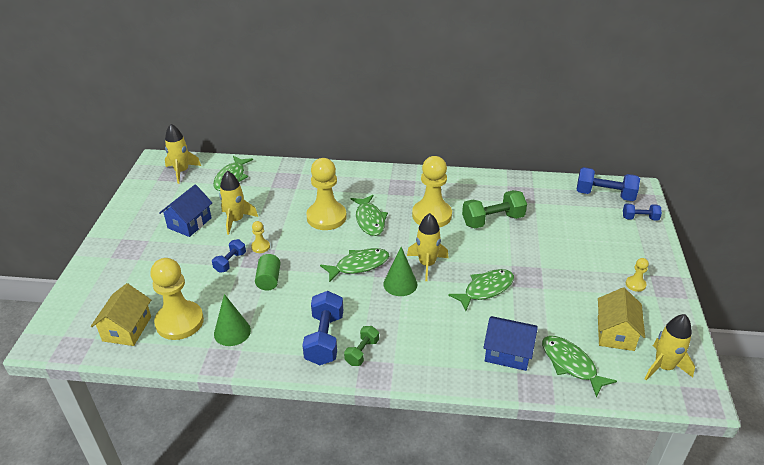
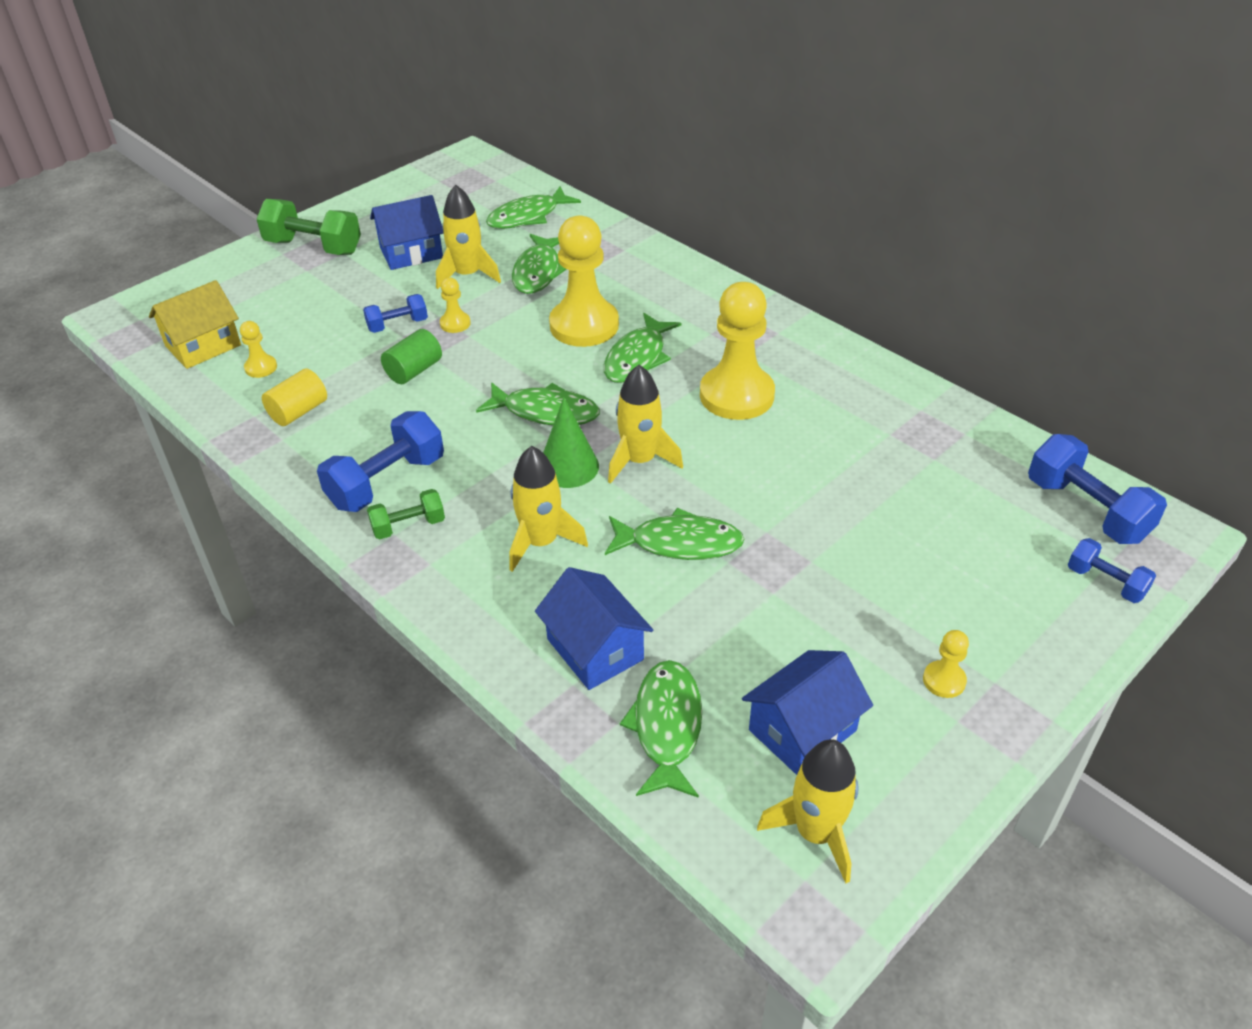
camera: 40 degrees right, 5 degrees up
(179, 322) = (261, 367): yellow pawn -> yellow pawn, size x0.44
(182, 171) = (479, 182): yellow rocket -> yellow rocket (541, 542)
(232, 332) = (298, 411): green cone -> yellow cylinder
(271, 202) = (538, 272): none -> green fish
(493, 220) = (824, 450): green dumbbell -> green dumbbell (313, 247)
(615, 333) = (802, 730): yellow house -> blue house

